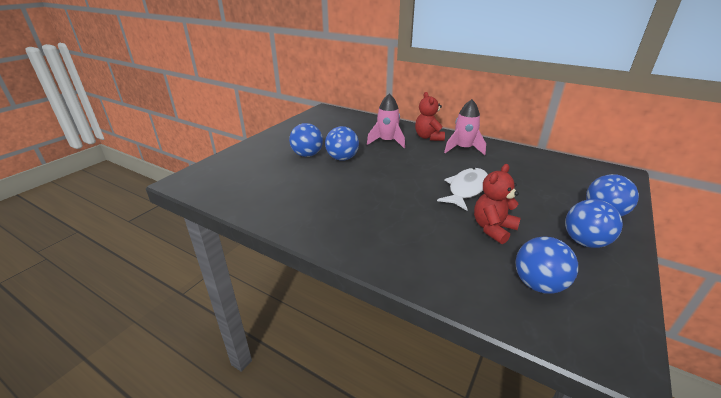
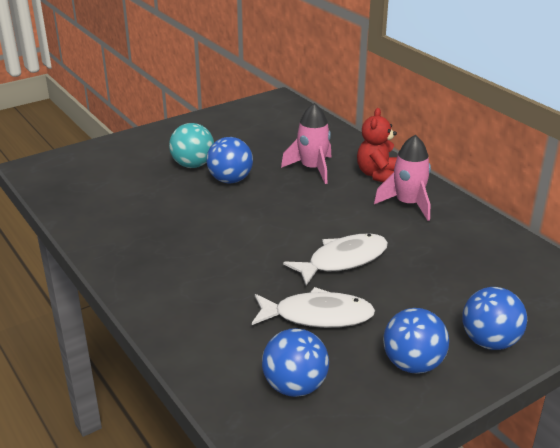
camera: 25 degrees right, 0 degrees up
(307, 155) = (193, 165): blue ball -> turquoise ball
(493, 229) = (317, 316): red teddy bear -> white fish

